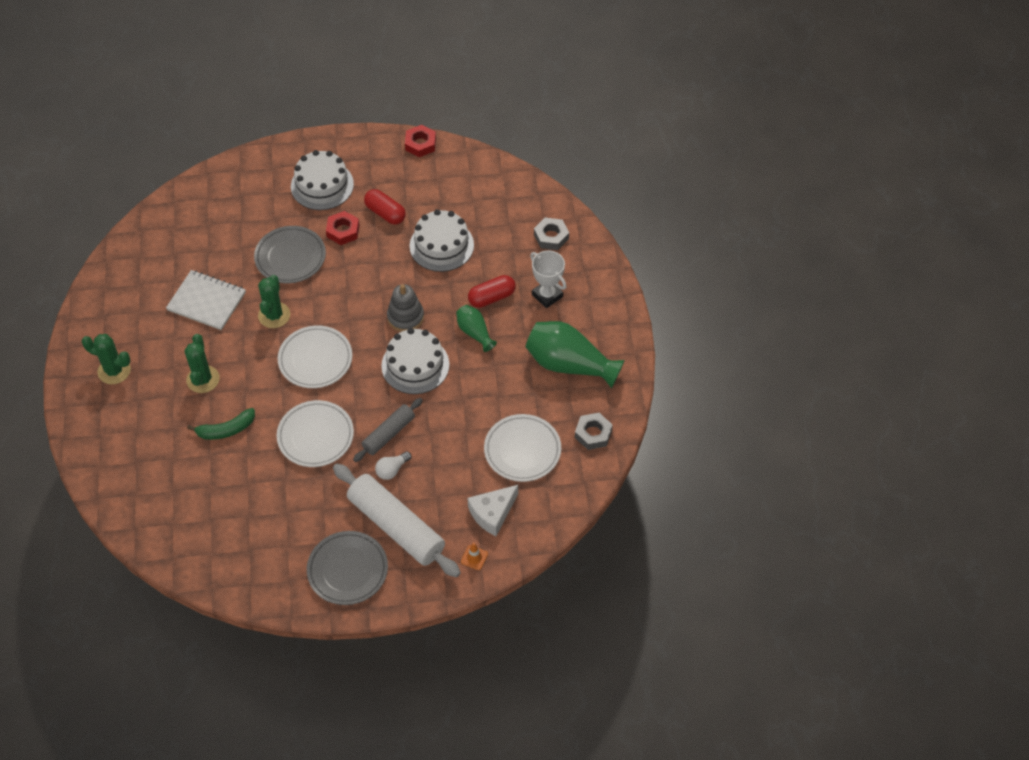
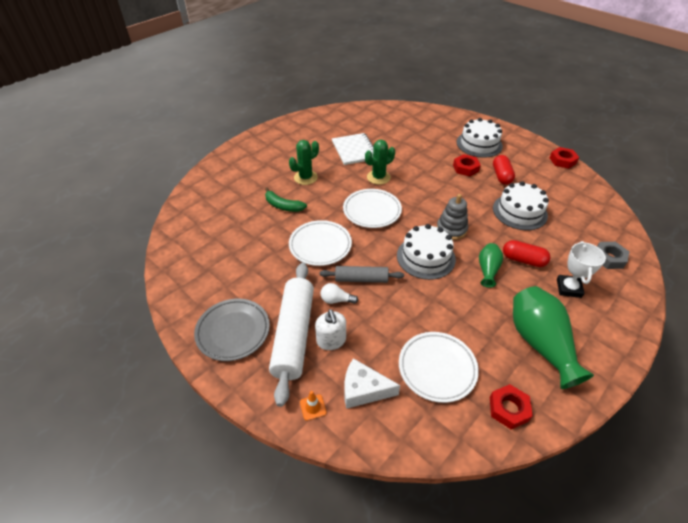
camera: 50 degrees right, 10 degrees down
(114, 371) = (275, 146): green cactus -> none
(290, 257) = (421, 160): grey plate -> none
(428, 503) = (331, 340): none -> white soap dispenser
(593, 434) = (508, 409): grey nut -> red nut

